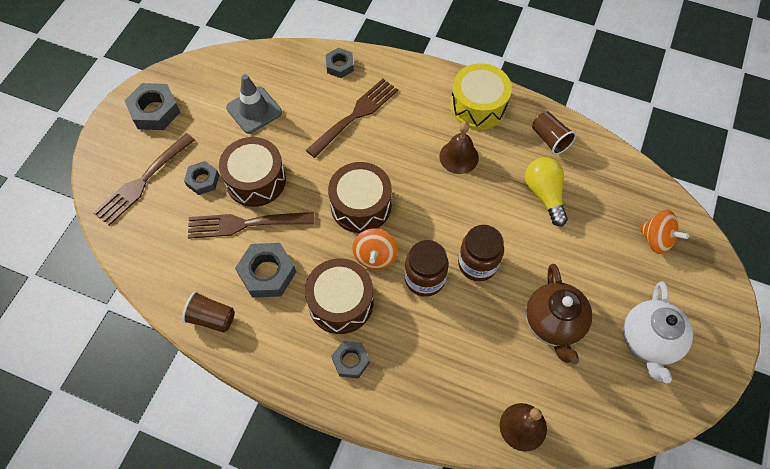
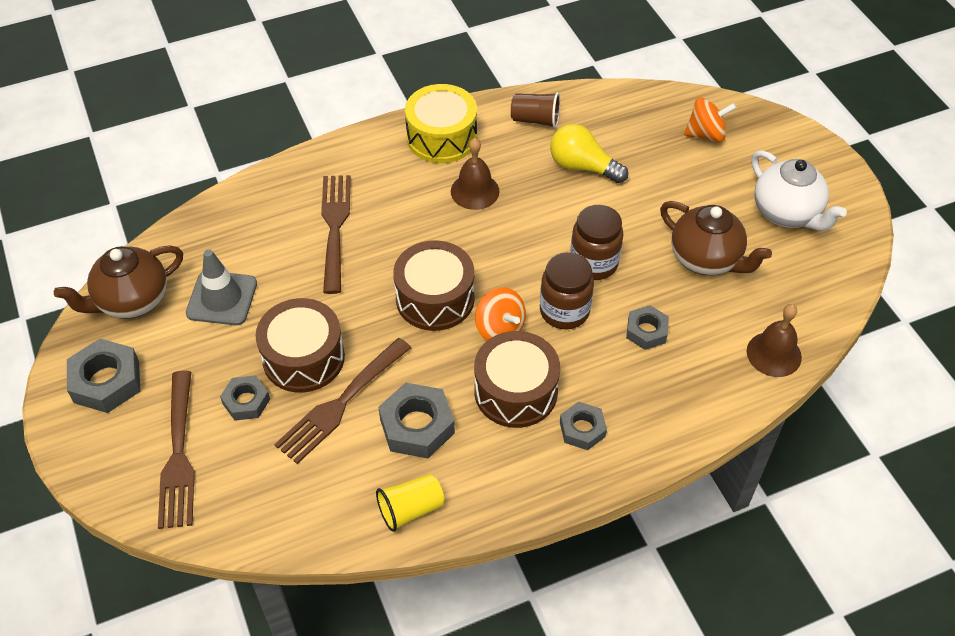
camera: 45 degrees left, 10 degrees down
(212, 75) = (132, 301): none -> brown teapot
(212, 318) = (411, 509): brown cup -> yellow cup
(340, 66) = (264, 196): grey nut -> grey nut (646, 331)

